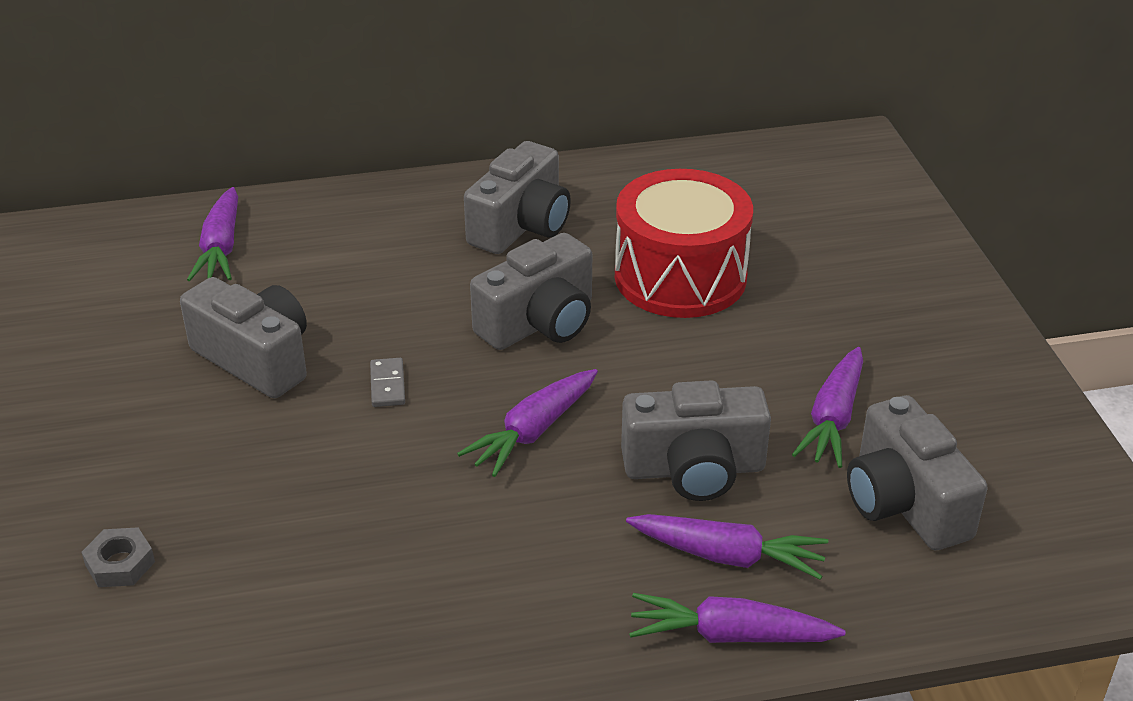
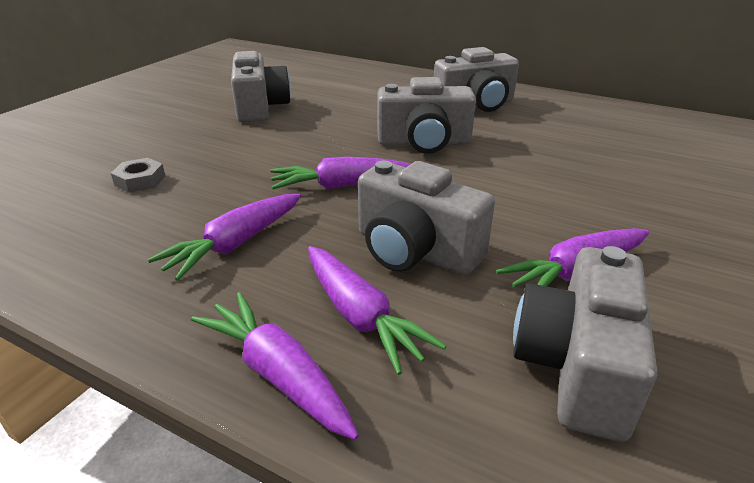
camera: 40 degrees right, 5 degrees down
(120, 563) = (67, 151): grey nut -> grey nut (140, 180)
(221, 247) = (314, 71): purple carrot -> purple carrot (235, 244)
(387, 385) = (300, 137): grey domino -> none
(680, 276) = (549, 154): red drum -> none

